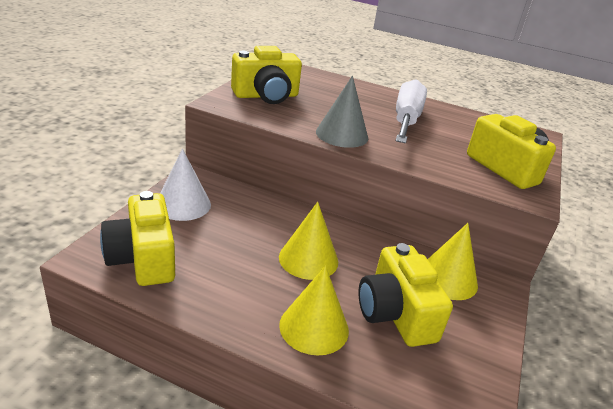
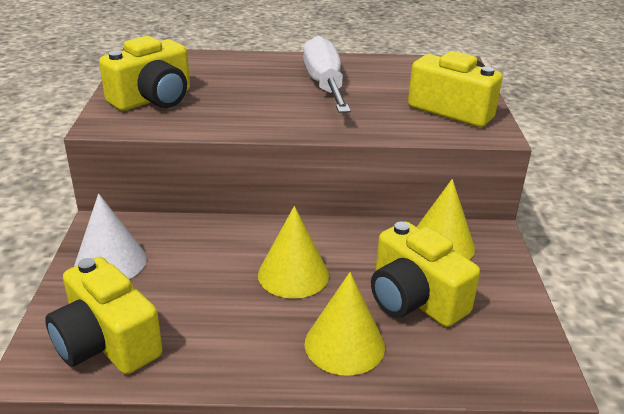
camera: 20 degrees left, 0 degrees up
(342, 134) = (270, 121): grey cone -> none

